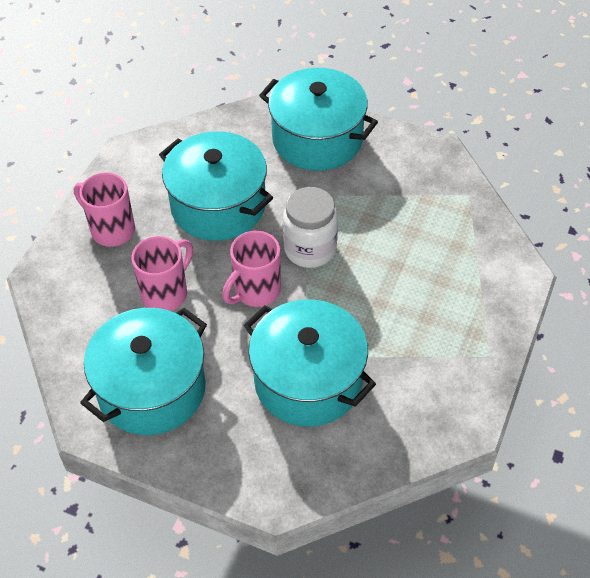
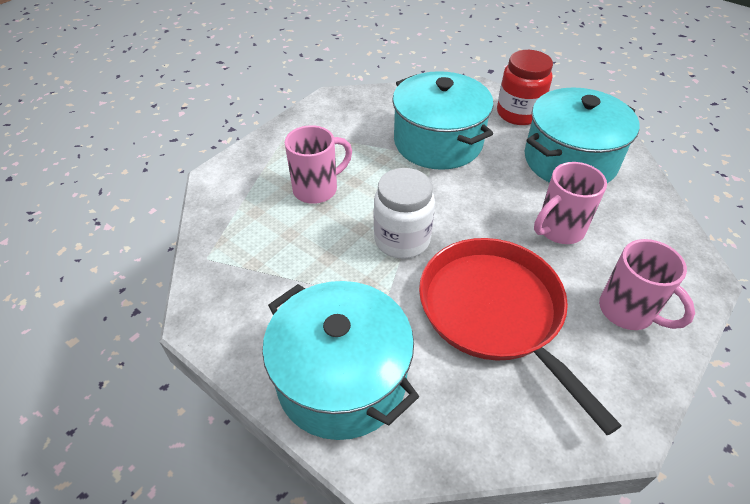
camera: 165 degrees left, 5 degrees down
(216, 459) = (518, 113): none -> red jar
(218, 205) = (494, 312): turquoise pot -> red pan
(256, 291) = (467, 213): pink mug -> pink mug (317, 189)

